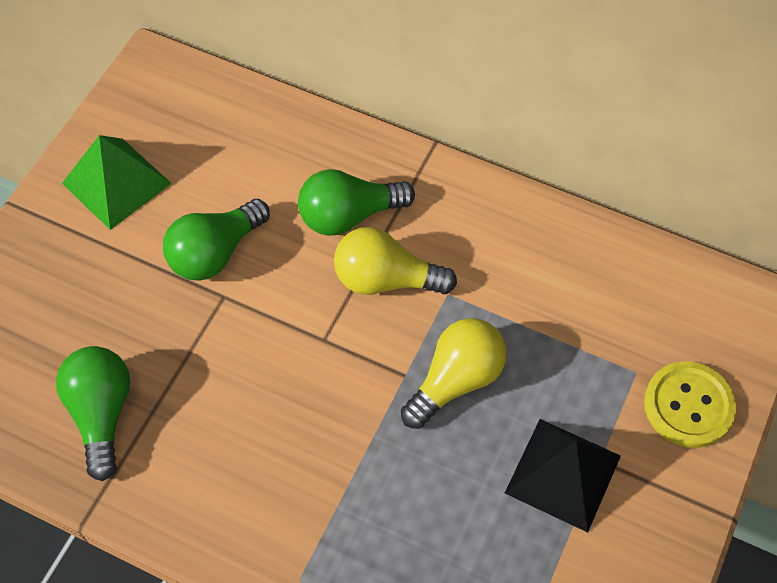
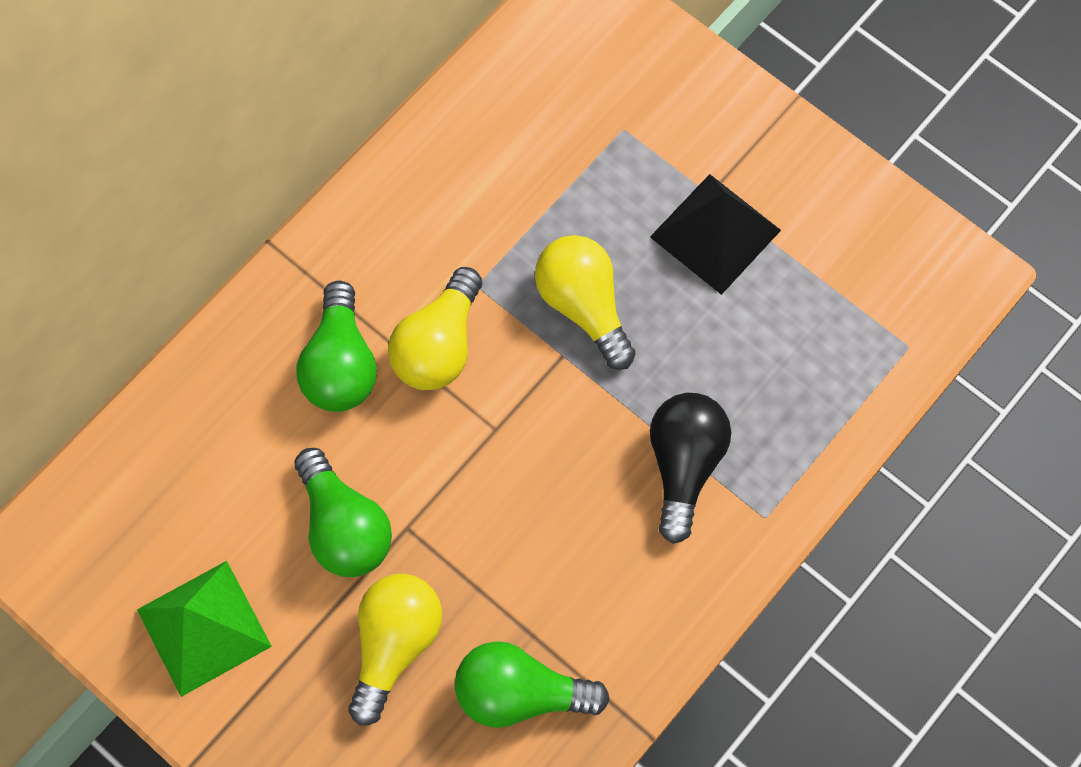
camera: 75 degrees left, 10 degrees up
(126, 312) = (395, 644): none -> yellow light bulb
(331, 498) = (684, 465): none -> black light bulb
(688, 406) = (673, 93): yellow button -> none

